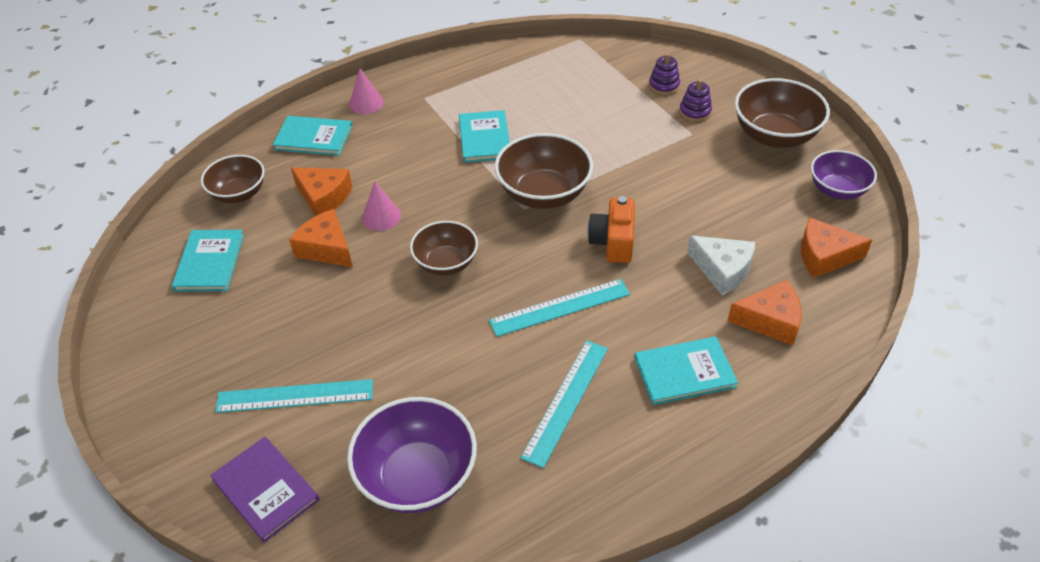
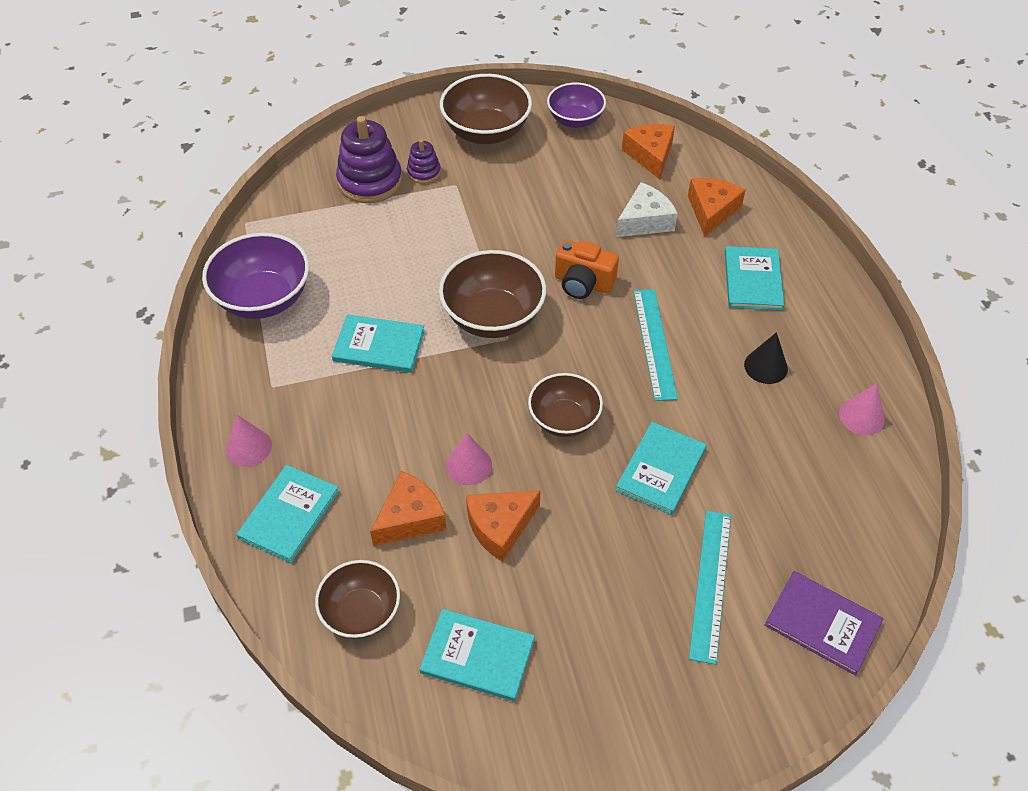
camera: 75 degrees left, 5 degrees up
(265, 490) = (822, 623): purple book -> purple book turned 60 degrees clockwise
(410, 339) = (661, 469): none -> turquoise book
(417, 476) = (827, 493): purple bowl -> purple bowl (263, 299)
(529, 498) = (861, 416): none -> pink cone
(566, 401) = (766, 366): turquoise ruler -> black cone
(664, 86) = (370, 181): purple stacking toy -> purple stacking toy, size x1.90
(824, 256) = (650, 155): orange cheese -> orange cheese turned 150 degrees clockwise

